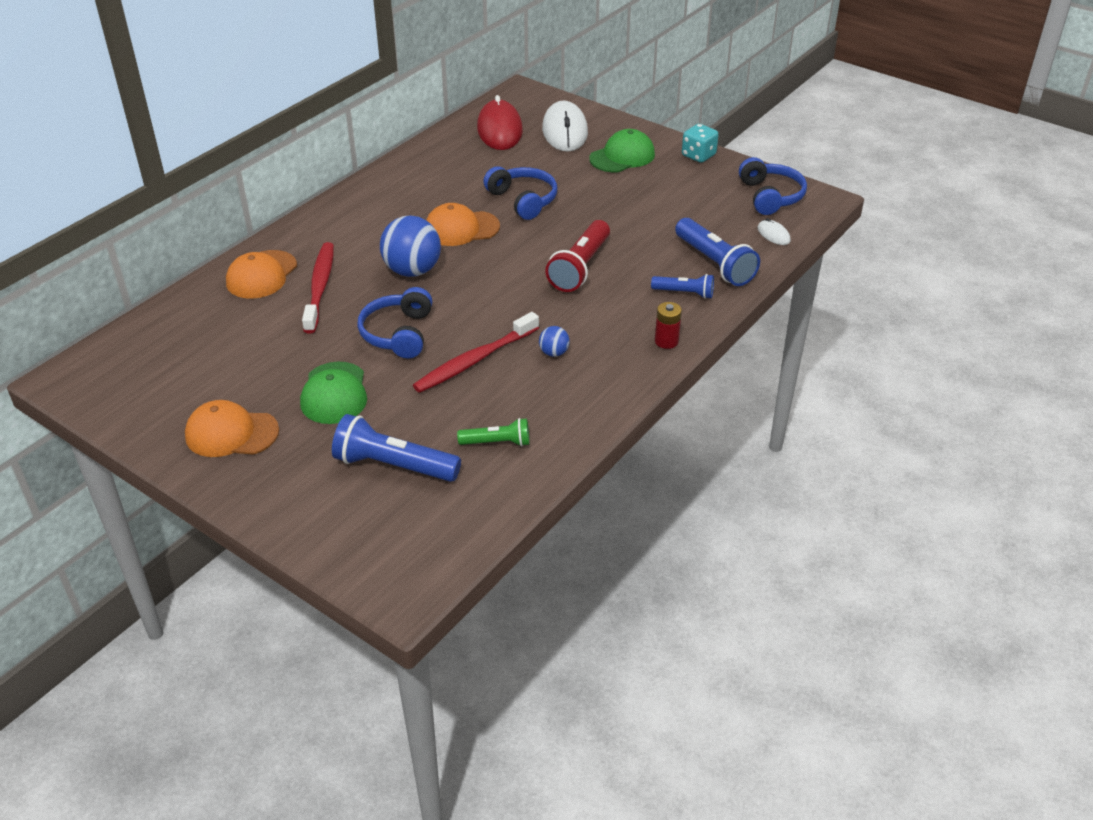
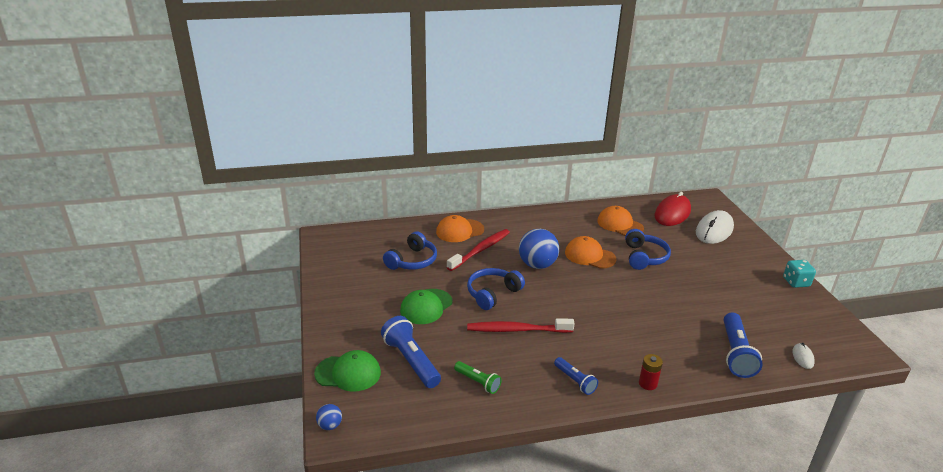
camera: 40 degrees right, 10 degrees down
(231, 433) = (358, 299): orange cap -> orange cap (620, 224)
(554, 353) = (567, 351): blue ball -> blue ball (330, 425)
(580, 268) = (638, 311): red flashlight -> none
(622, 156) = (738, 260): green cap -> green cap (348, 373)
(684, 293) = (693, 361): blue flashlight -> blue flashlight (575, 381)
(770, 196) = (827, 332): blue headphones -> blue headphones (412, 261)

